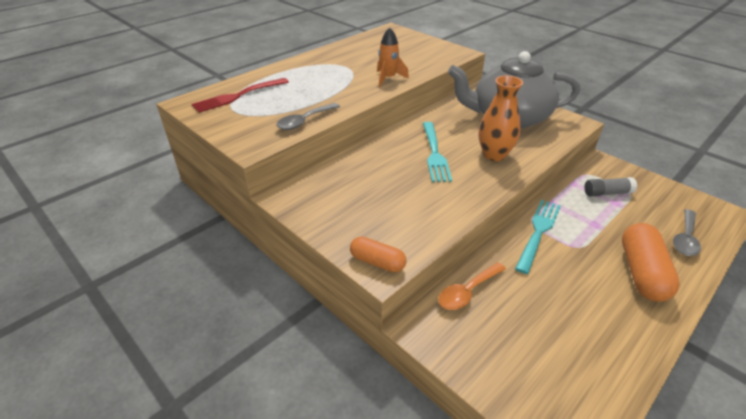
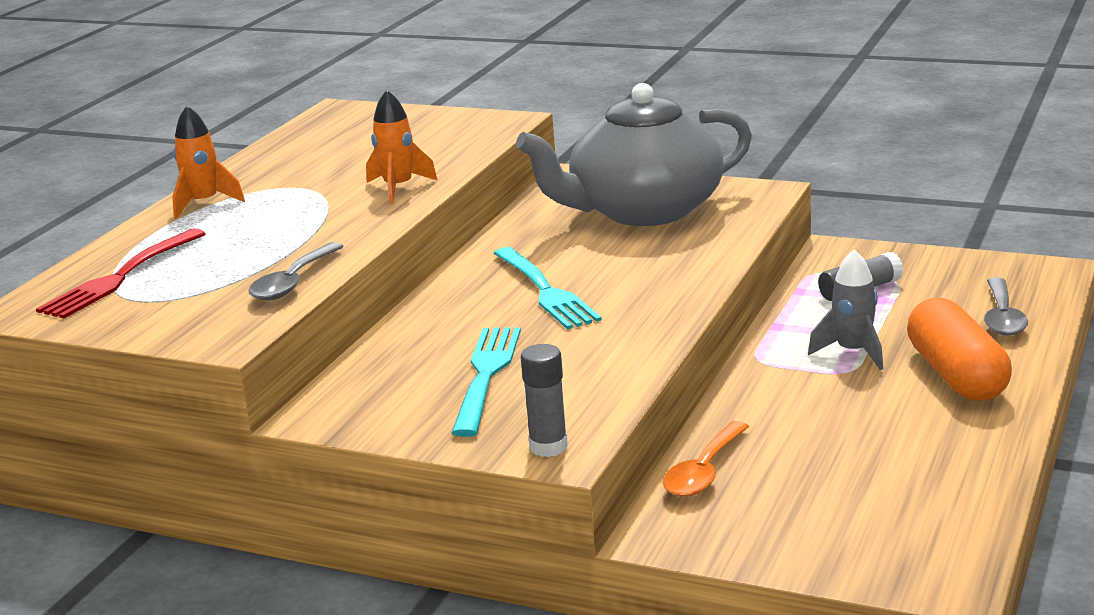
camera: 20 degrees left, 15 degrees down
(302, 65) = (204, 203): none -> orange rocket
(377, 262) = (548, 447): orange capsule -> grey glue stick
(494, 155) = (651, 268): orange vase -> none
(538, 232) = (775, 370): turquoise fork -> turquoise fork (486, 376)
(586, 235) = (853, 352): none -> grey rocket

